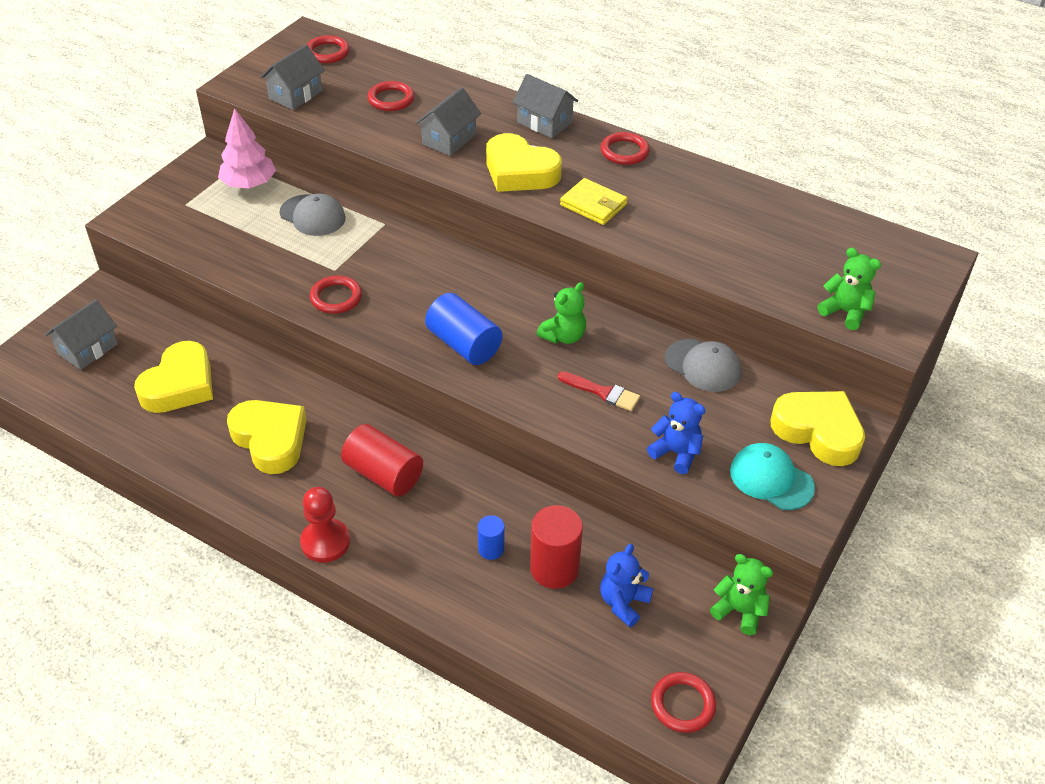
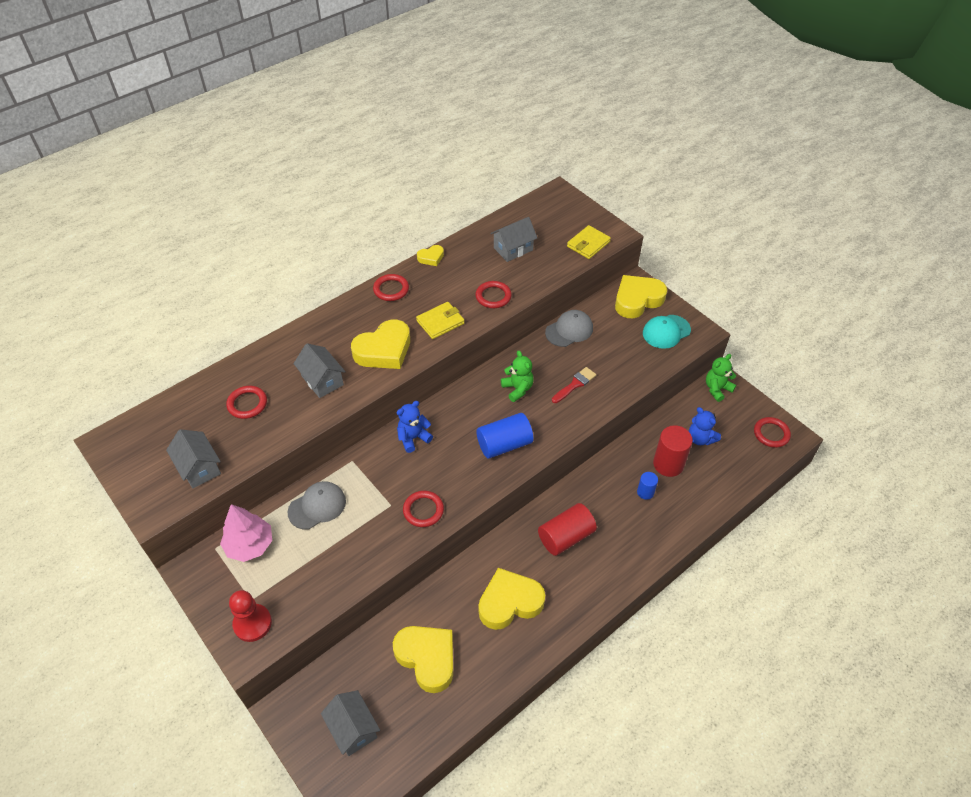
camera: 70 degrees left, 5 degrees up
(325, 542) = (615, 585): red pawn -> red pawn (252, 623)
(327, 52) = (148, 432): red ring -> red ring (493, 296)
(544, 122) = (333, 321): grey house -> grey house (513, 249)
(676, 453) = (635, 366): blue teddy bear -> blue teddy bear (413, 438)
(704, 169) = (431, 258): none -> yellow heart
(845, 312) = (588, 244): green teddy bear -> yellow wallet

